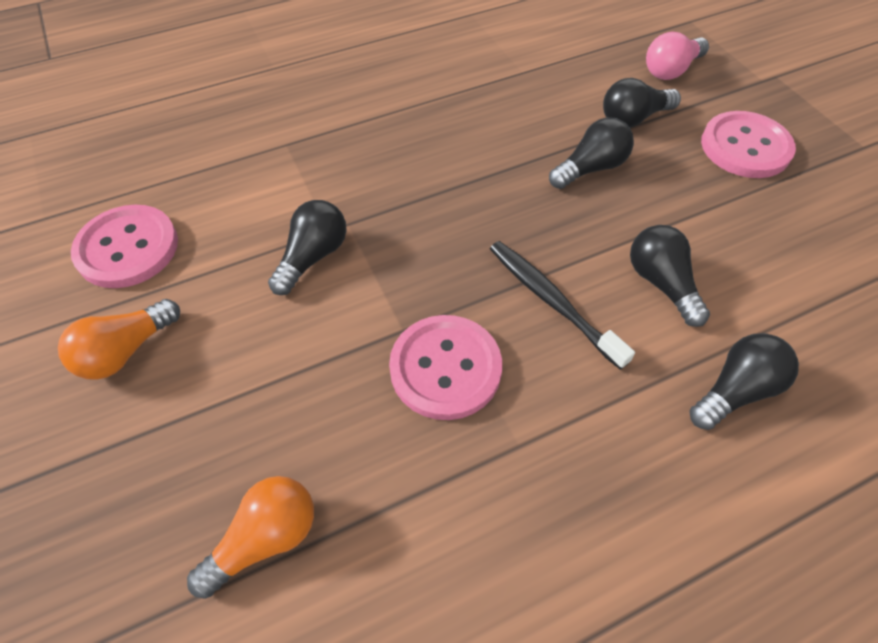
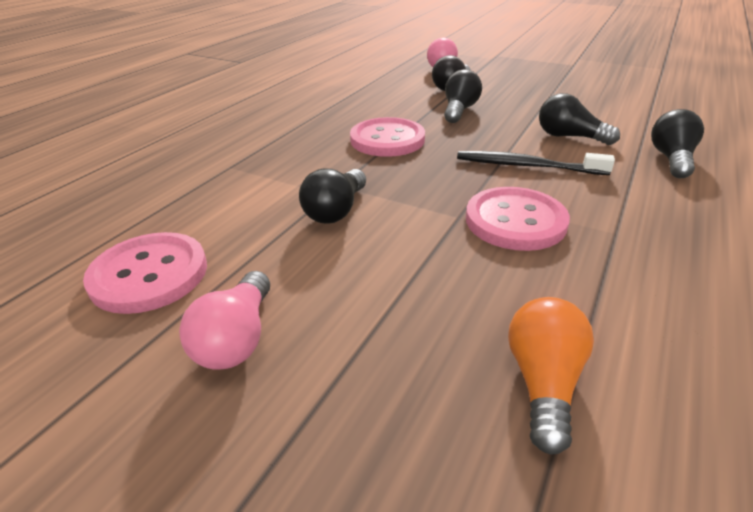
camera: 35 degrees left, 20 degrees down
(126, 351) = (237, 338): orange light bulb -> pink light bulb
(313, 257) = (336, 210): black light bulb -> black light bulb turned 150 degrees counterclockwise
(745, 147) = (523, 80): pink button -> pink button (387, 140)

